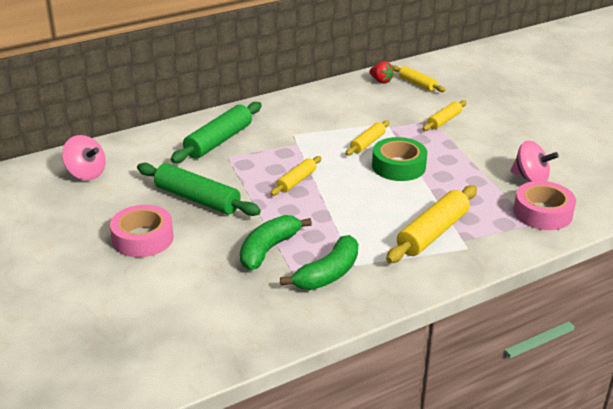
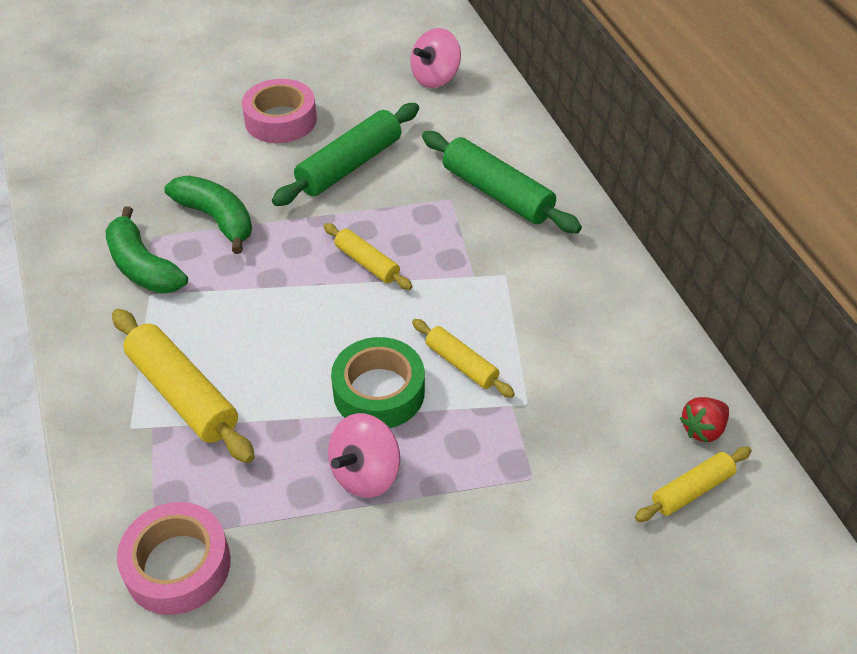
camera: 100 degrees right, 15 degrees up
(444, 121) = (527, 499): yellow rolling pin -> none
(530, 179) = (287, 584): pink spinning top -> pink spinning top (365, 473)

